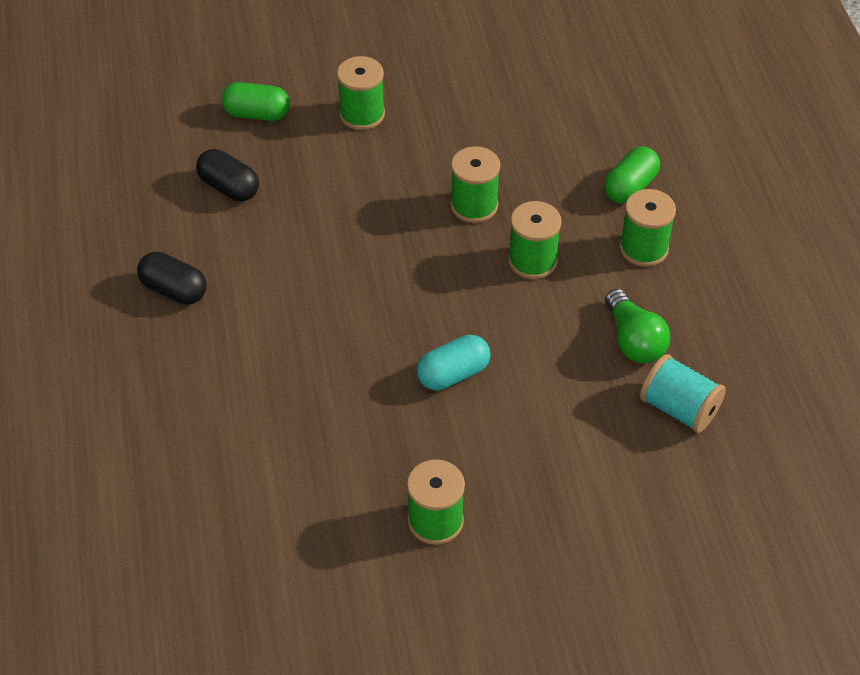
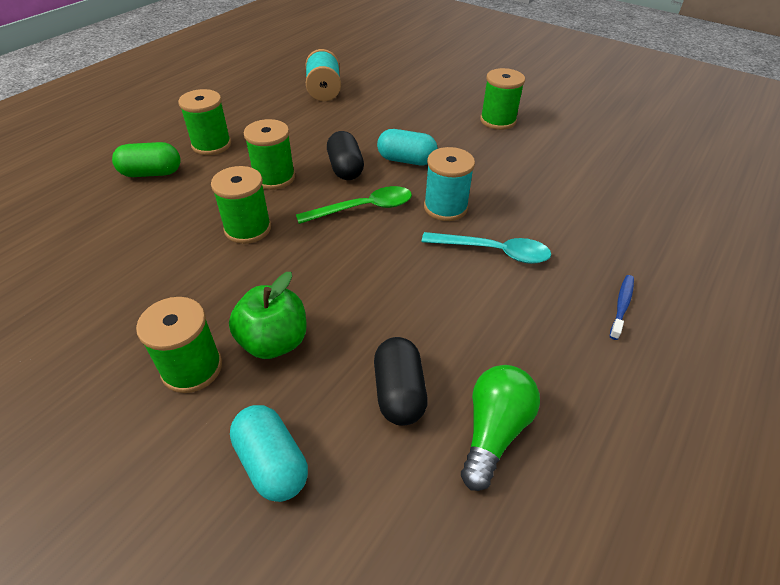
camera: 135 degrees left, 5 degrees down
(130, 353) = (621, 306): none -> blue toothbrush
(174, 290) = (543, 330): black capsule -> black capsule (345, 168)
(257, 114) = (272, 463): green capsule -> turquoise capsule
(267, 330) = (493, 252): none -> turquoise spoon
(337, 158) = (274, 342): none -> green apple
(352, 345) = (445, 207): none -> turquoise spool
(417, 290) = (363, 208): none -> green spoon
(634, 340) = (295, 119): green light bulb -> green light bulb (493, 431)

